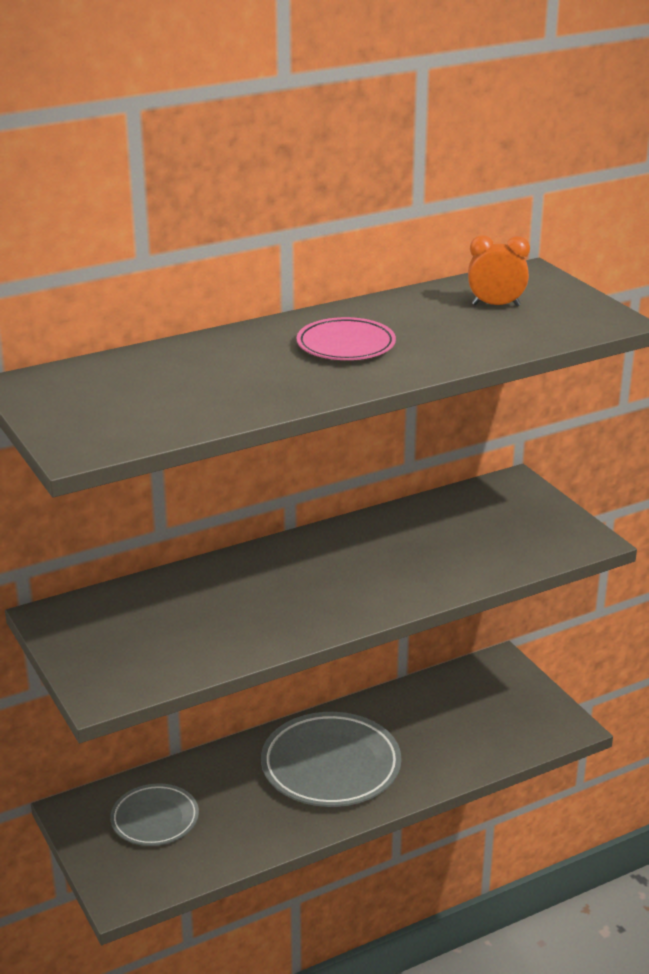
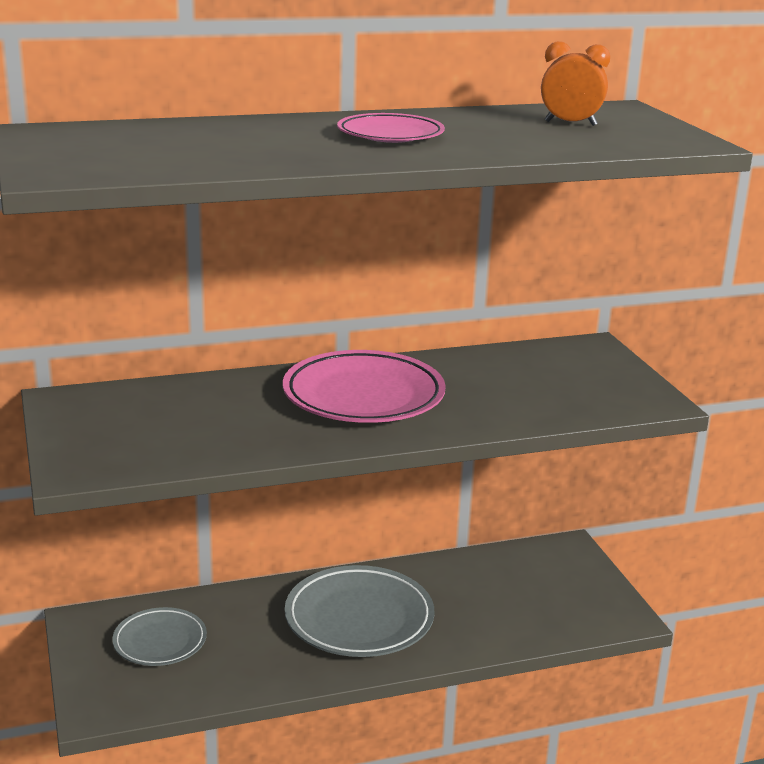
camera: 10 degrees right, 5 degrees down
(328, 571) = (363, 396): none -> pink plate

